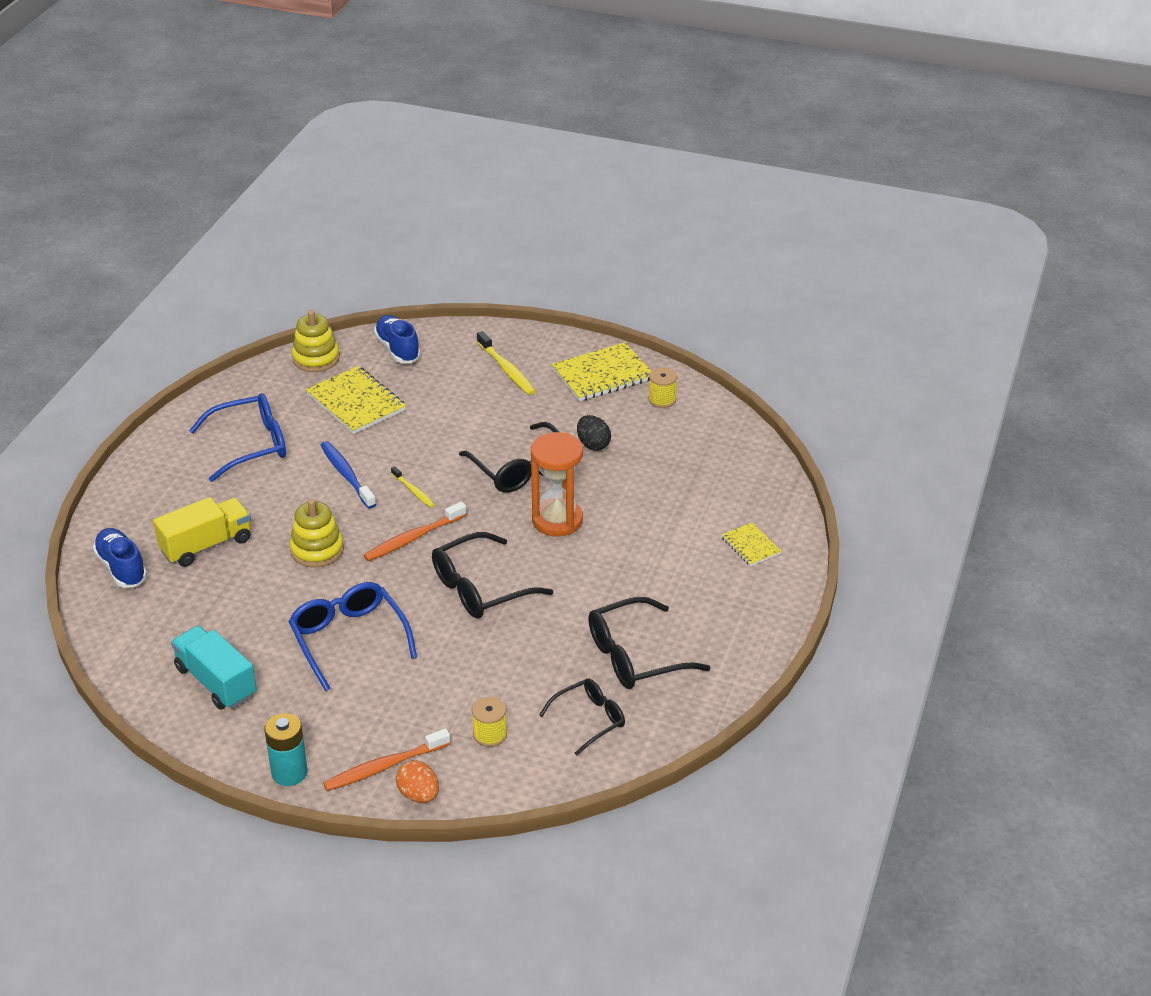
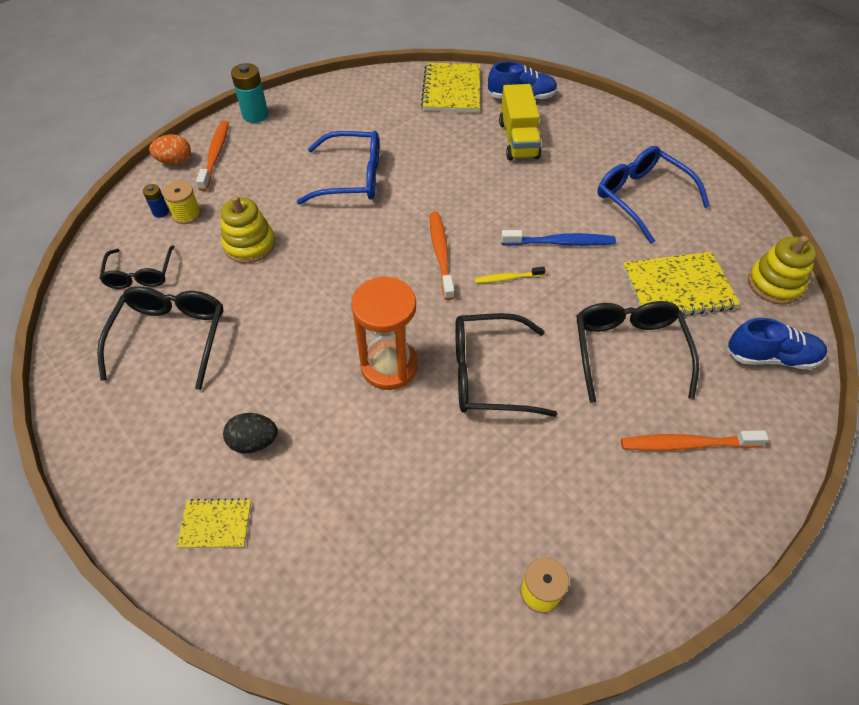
camera: 120 degrees right, 15 degrees up
(216, 682) = (367, 108): turquoise truck -> none
(250, 445) = (641, 198): blue glasses -> blue glasses turned 135 degrees clockwise
(317, 550) = (469, 193): yellow stacking toy -> yellow stacking toy (249, 245)
(480, 588) = (343, 271): black glasses -> black glasses (628, 351)
(502, 757) = (161, 212): none -> blue battery
(507, 369) = (687, 444): yellow toothbrush -> orange toothbrush
(593, 445) = (491, 461): black egg -> black egg (254, 442)
(602, 374) = (631, 548): yellow notebook -> yellow notebook (451, 90)

